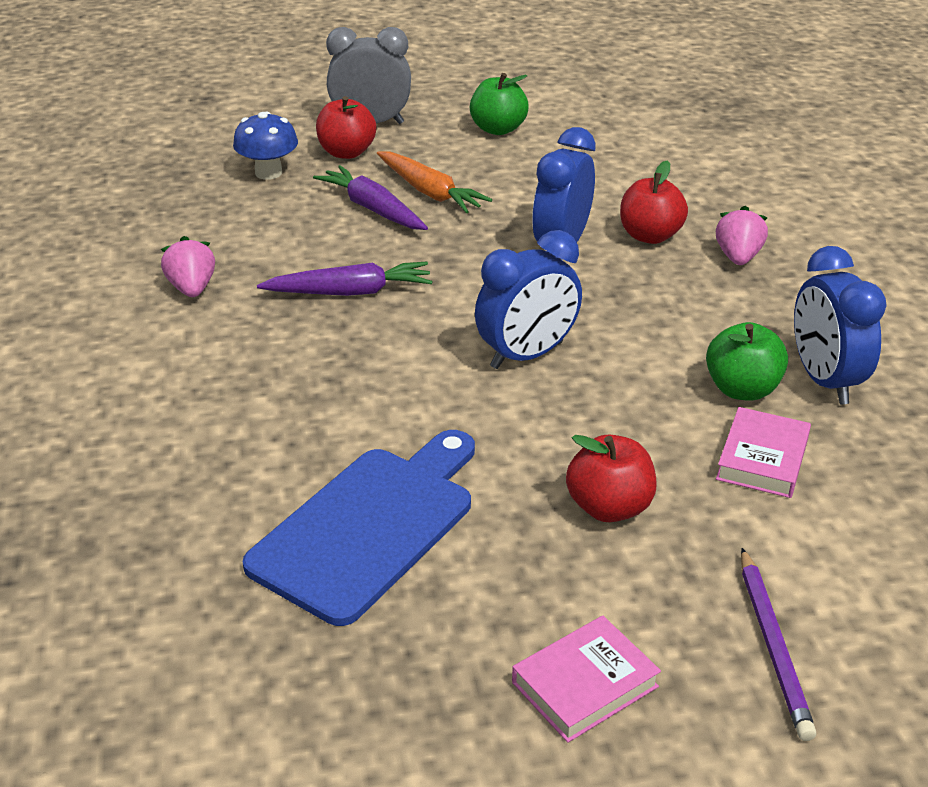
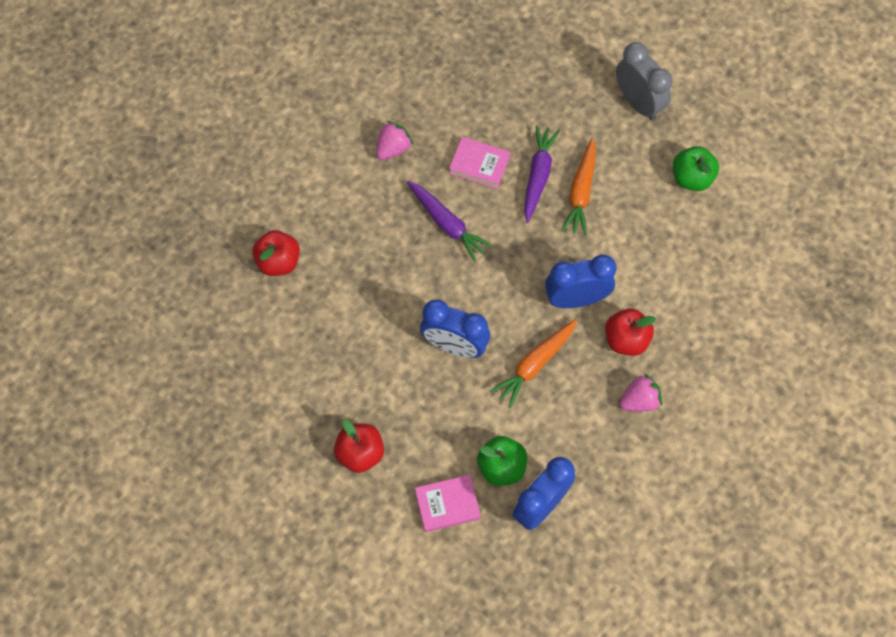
camera: 55 degrees right, 30 degrees up
(268, 173) = (533, 94): blue mushroom -> none
(346, 152) = (591, 116): red apple -> red apple (279, 262)
(369, 526) = (277, 359): blue cutting board -> none
(584, 684) = (242, 504): pink book -> pink book (479, 165)
(618, 307) = (535, 364): none -> orange carrot
(773, 645) = (315, 569): purple pencil -> none

